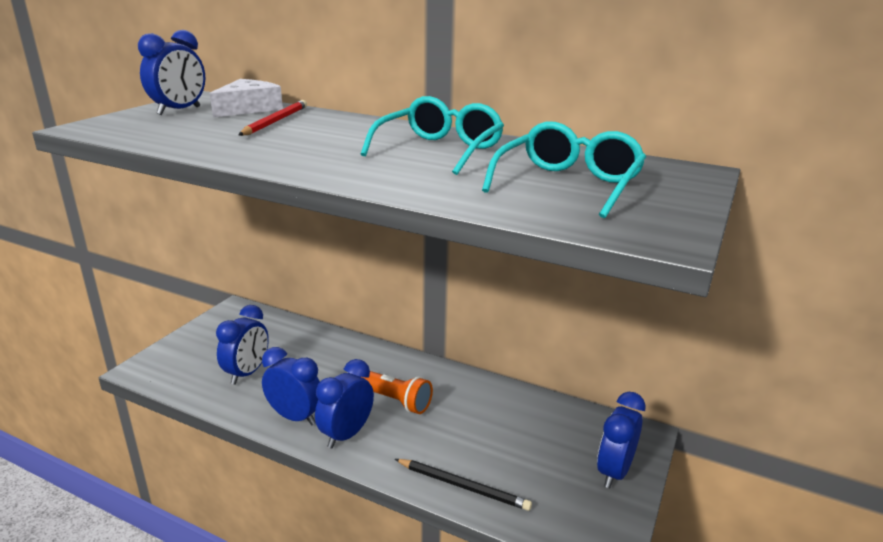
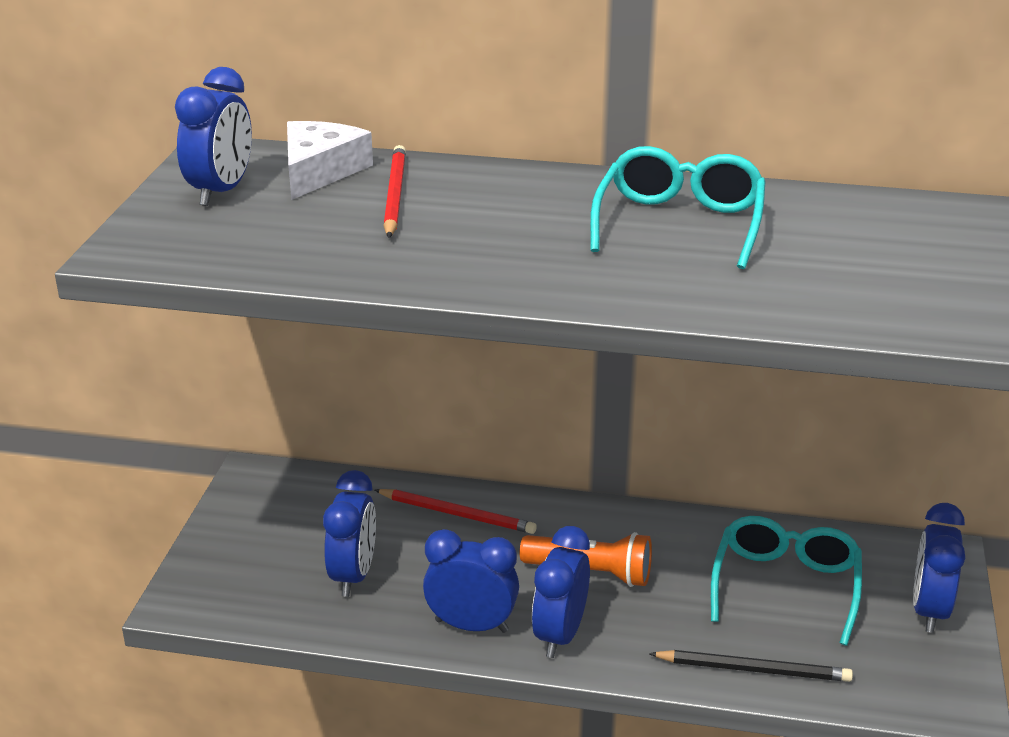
camera: 15 degrees left, 5 degrees up
(333, 349) = (456, 514): none -> red pencil
(567, 185) = (885, 265): turquoise glasses -> turquoise glasses (785, 587)

